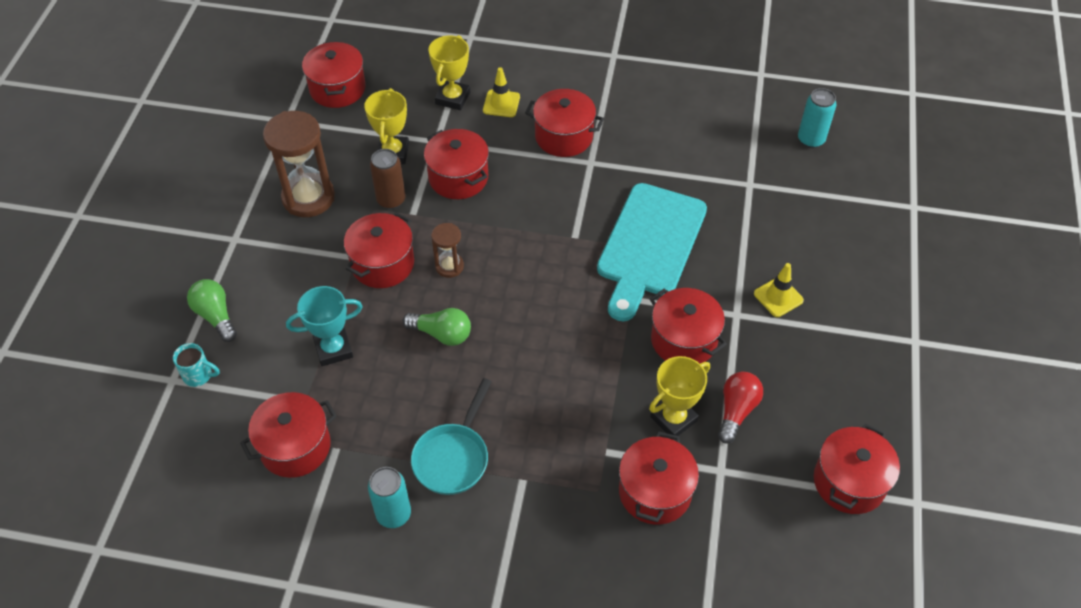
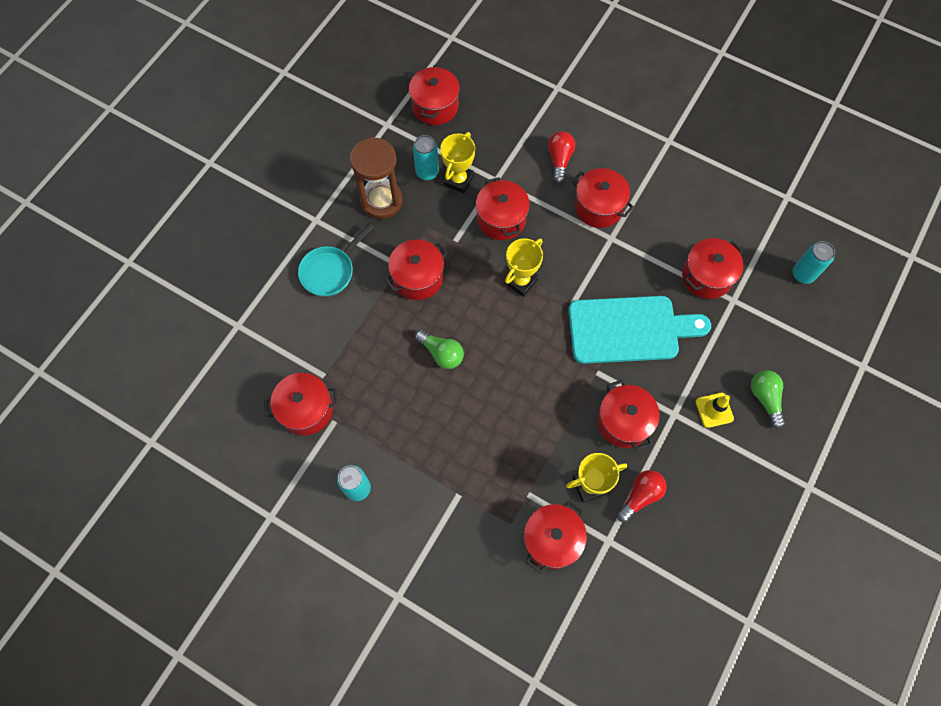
camera: 20 degrees right, 15 degrees up
(199, 375) = (256, 328): turquoise mug -> none
(216, 316) = (283, 282): green light bulb -> green light bulb (765, 399)
(333, 349) = (358, 339): turquoise trophy -> none
(353, 155) = (427, 172): none -> turquoise can
(391, 200) = (443, 223): brown can -> none
(449, 266) = (467, 297): brown hourglass -> none
(453, 98) = (522, 143): yellow trophy -> yellow trophy (521, 281)
(453, 457) = (415, 458): turquoise pan -> turquoise pan (330, 271)
(501, 103) = (559, 160): yellow traffic cone -> red light bulb
(649, 245) = (629, 329): turquoise cutting board -> turquoise cutting board turned 135 degrees counterclockwise
(849, 482) = (703, 586): red pot -> red pot (706, 276)

